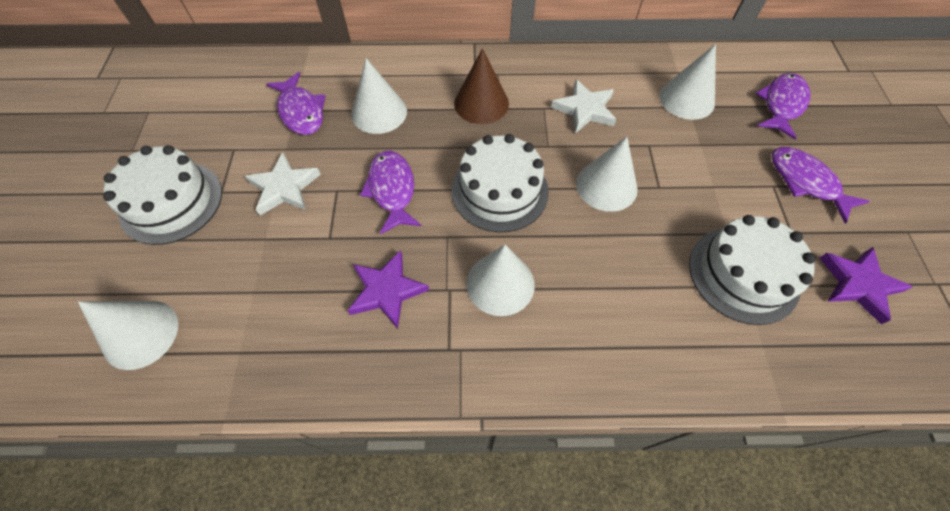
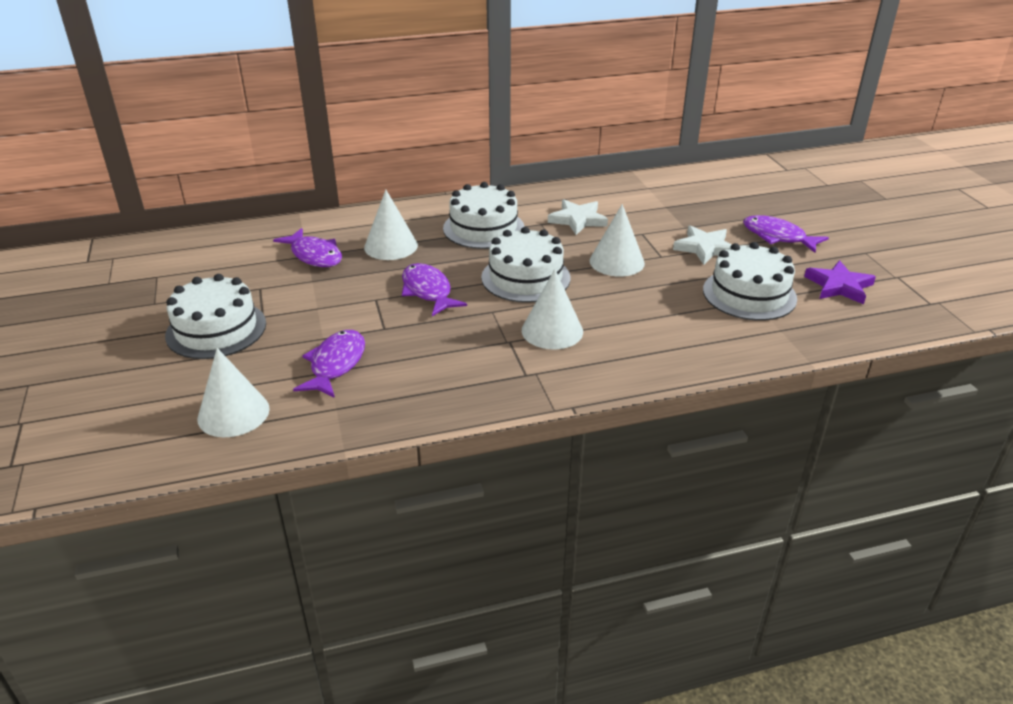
camera: 15 degrees left, 25 degrees down
(284, 187) = (324, 304): white star -> white star (705, 248)
(387, 290) = (454, 350): purple star -> none
(481, 103) = (483, 228): brown cone -> white cake
(686, 99) = (662, 202): white cone -> none
(781, 105) = (741, 196): purple fish -> purple fish (335, 364)

